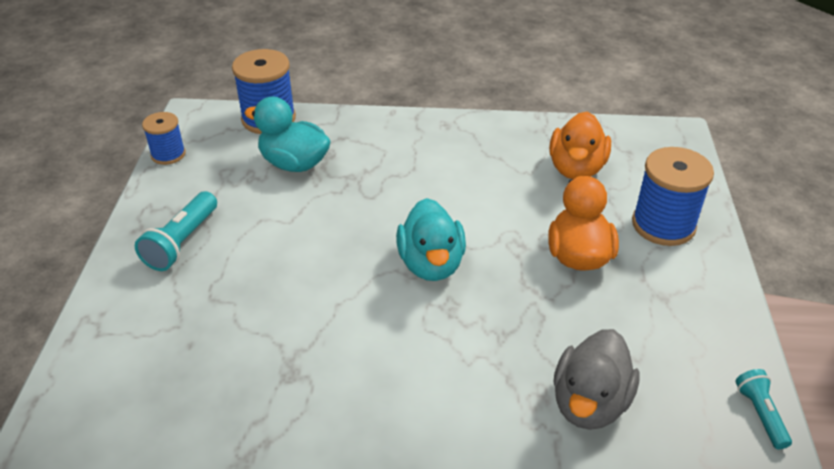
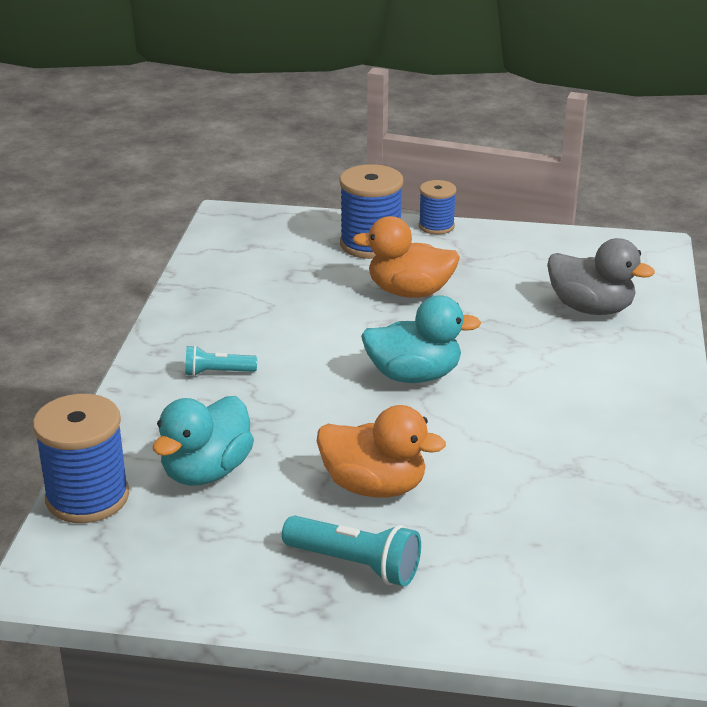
camera: 85 degrees left, 10 degrees down
(168, 154) = (146, 596): blue spool -> blue spool (436, 226)
(576, 168) = (272, 277): orange duck -> orange duck (374, 486)
(760, 414) = (593, 240): turquoise flashlight -> turquoise flashlight (217, 372)

